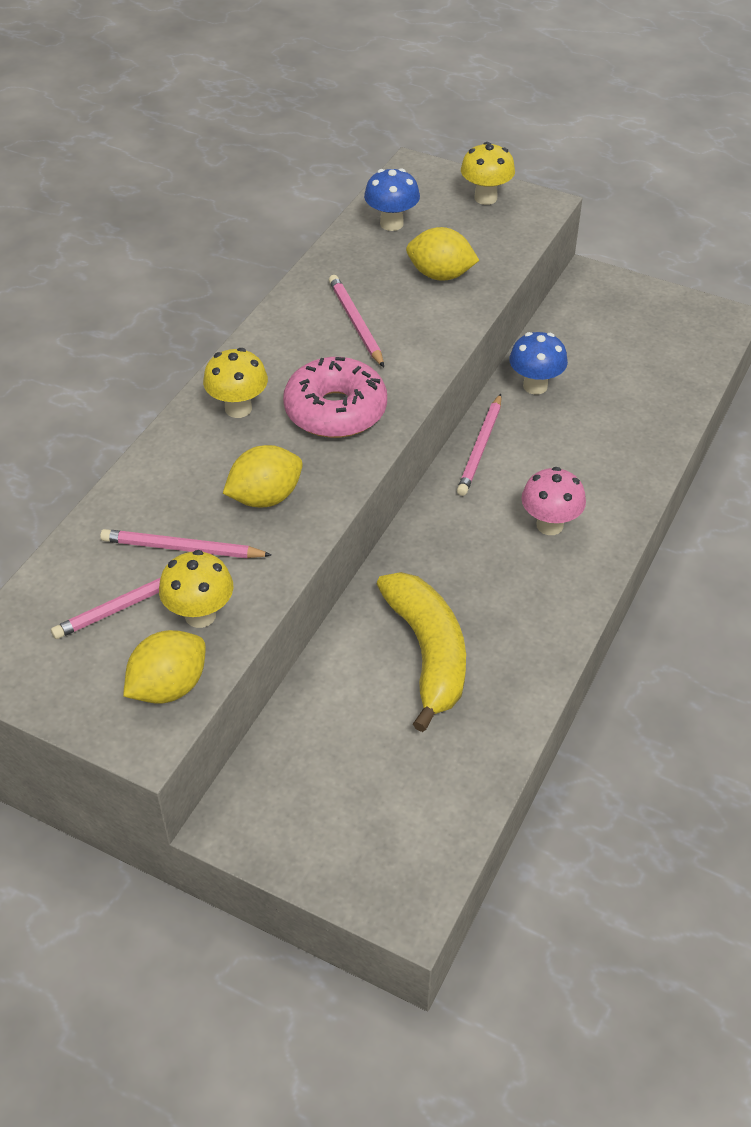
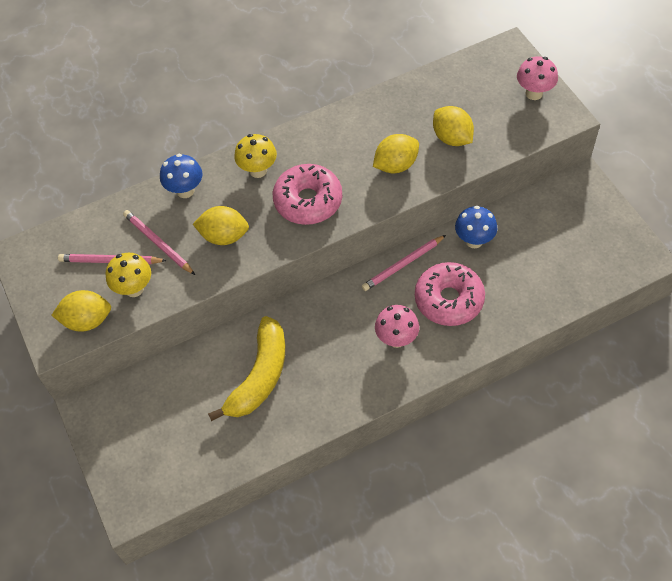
camera: 40 degrees right, 10 degrees up
(356, 323) = (371, 147): pink pencil -> none
(391, 224) = (456, 84): blue mushroom -> blue mushroom (185, 191)
(404, 328) = (396, 165): none -> yellow lemon
(485, 198) = (534, 93): yellow mushroom -> pink mushroom
(567, 456) = (449, 300): none -> pink donut

